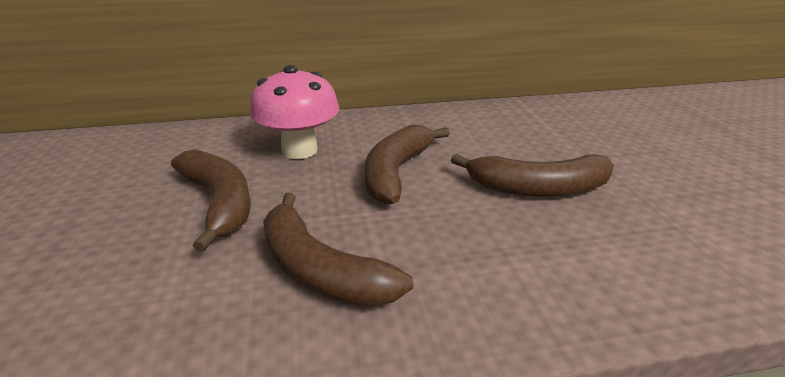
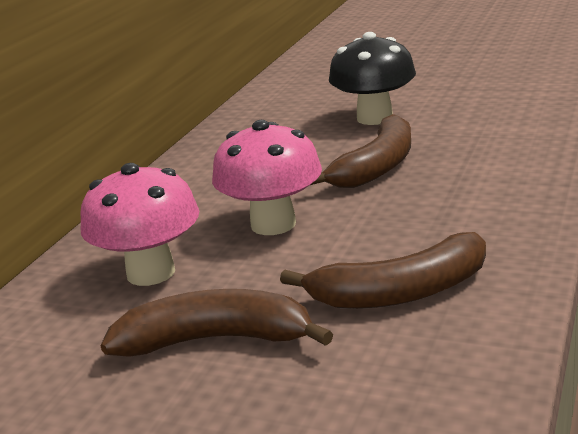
camera: 55 degrees left, 5 degrees down
(396, 172) = (273, 224): brown banana -> pink mushroom
(631, 158) = (374, 118): none -> black mushroom

